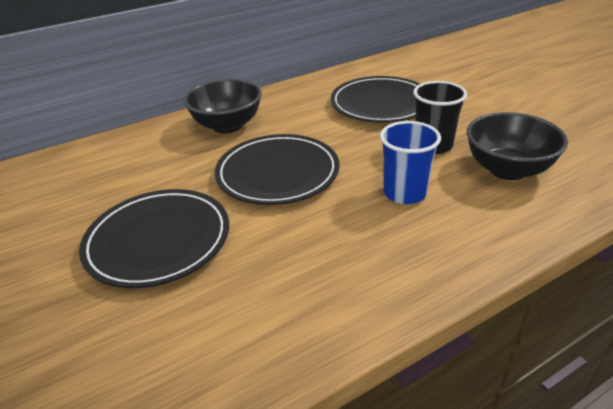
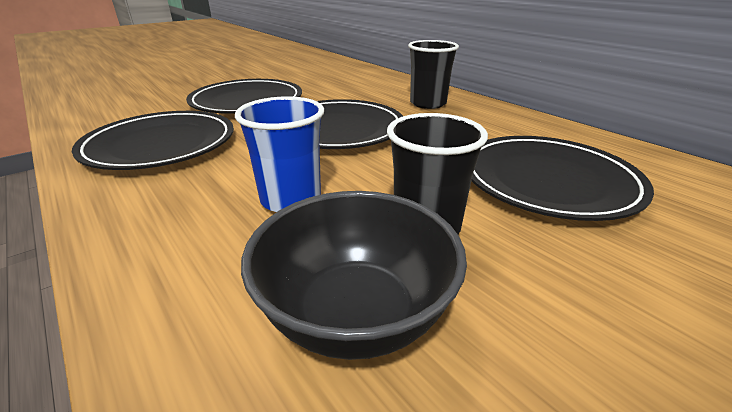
camera: 80 degrees right, 5 degrees down
(227, 125) = (428, 103): black bowl -> black cup
(288, 288) = (161, 145): none -> black plate

